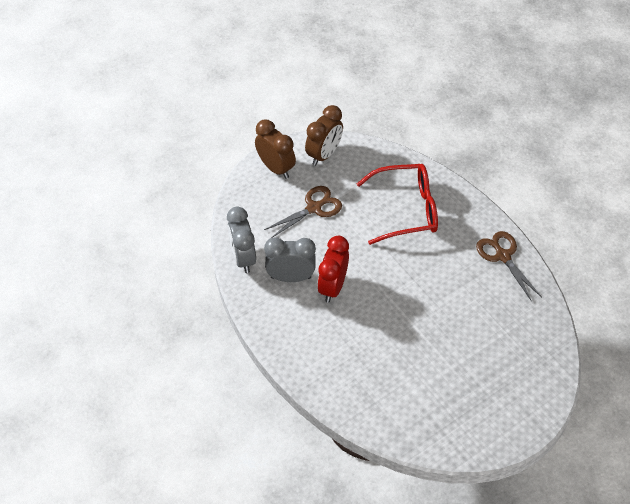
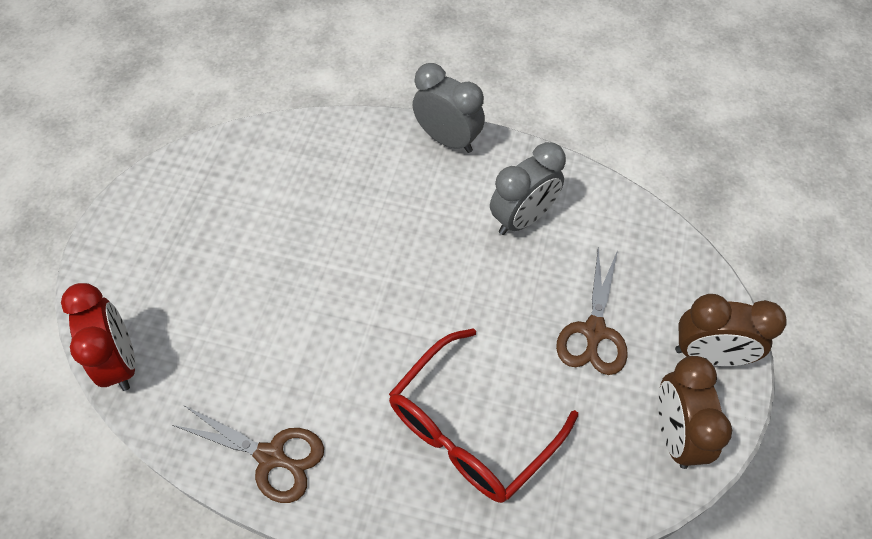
camera: 140 degrees right, 5 degrees up
(243, 258) = (600, 202): grey clock -> grey clock (447, 139)
(332, 287) = (463, 242): red clock -> red clock (121, 361)

